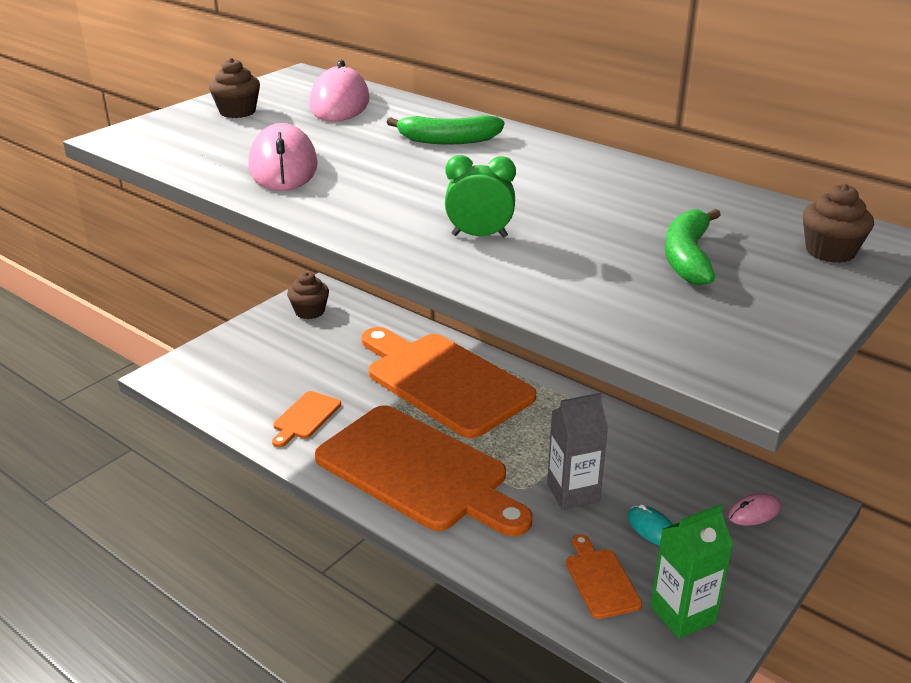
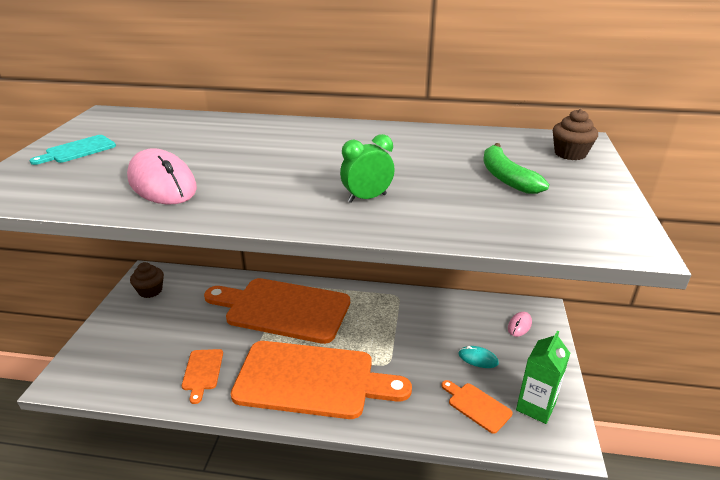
camera: 30 degrees left, 0 degrees up
(237, 112) = (78, 150): brown cupcake -> turquoise cutting board
(339, 103) = (158, 127): pink mouse -> none
(448, 140) = (269, 137): green banana -> none
(573, 493) = (418, 354): grey carton -> none

